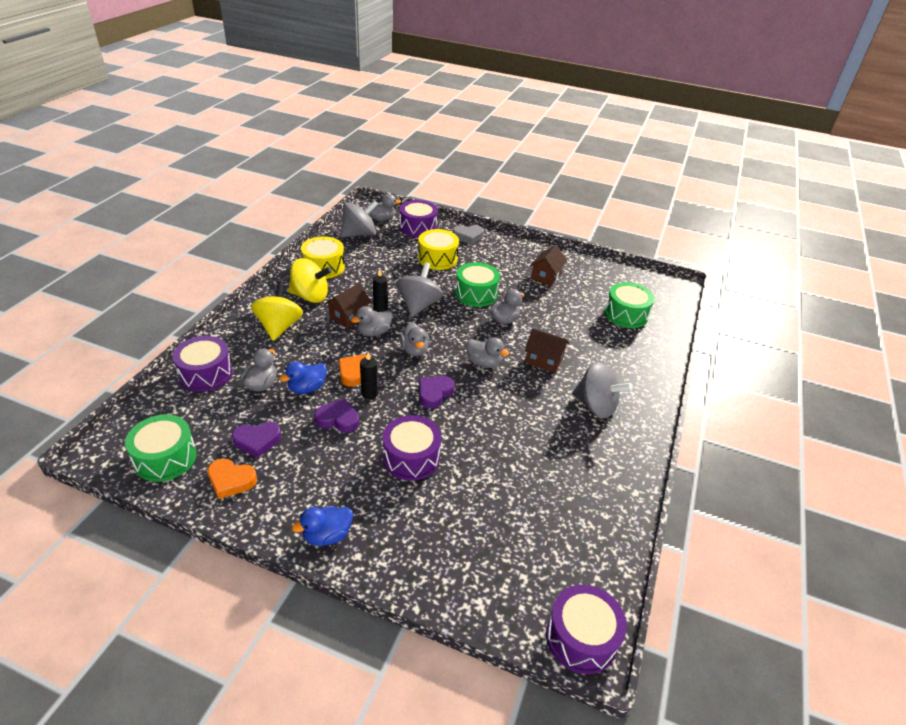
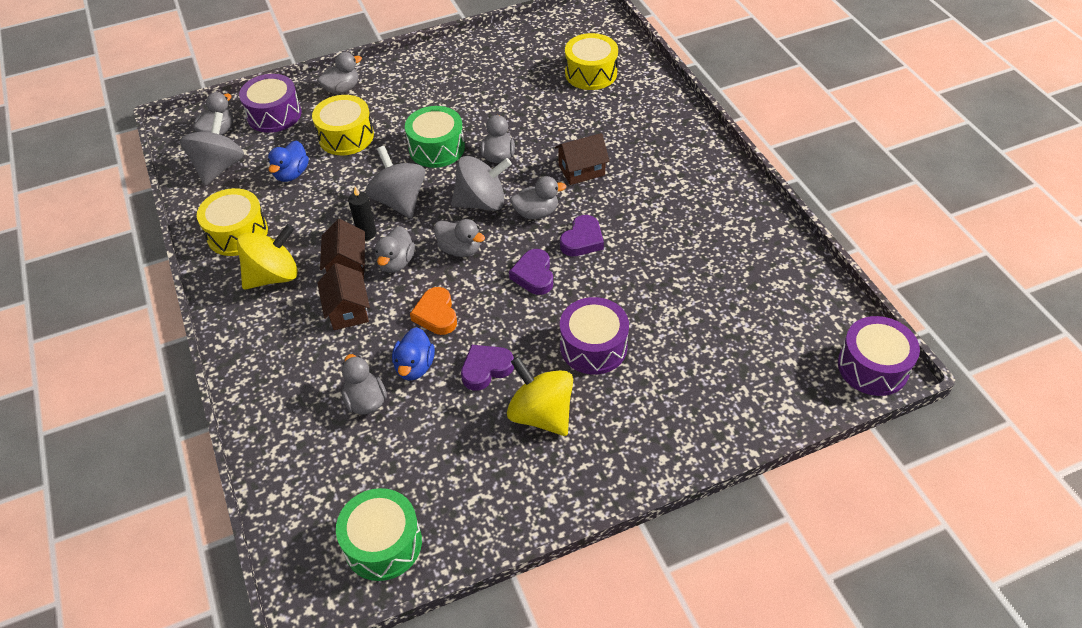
camera: 40 degrees left, 10 degrees up
(206, 374) = (291, 439): purple drum -> none
(231, 480) = (475, 503): orange heart -> none
(257, 441) = (444, 451): purple heart -> purple heart (582, 240)
(279, 327) = (291, 332): yellow spinning top -> yellow spinning top (541, 414)
(327, 535) = (619, 466): blue duck -> blue duck (292, 174)
(369, 394) = (479, 323): black candle -> none
(468, 236) = (342, 89): grey heart -> grey duck
(546, 276) = (476, 82): brown house -> brown house (348, 310)
(596, 406) = (671, 180): grey spinning top -> grey spinning top (482, 202)
(626, 314) = (591, 73): green drum -> yellow drum

